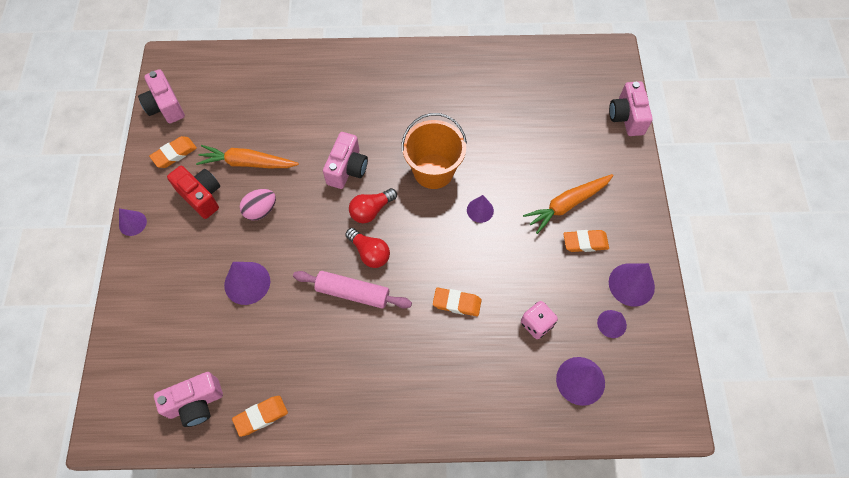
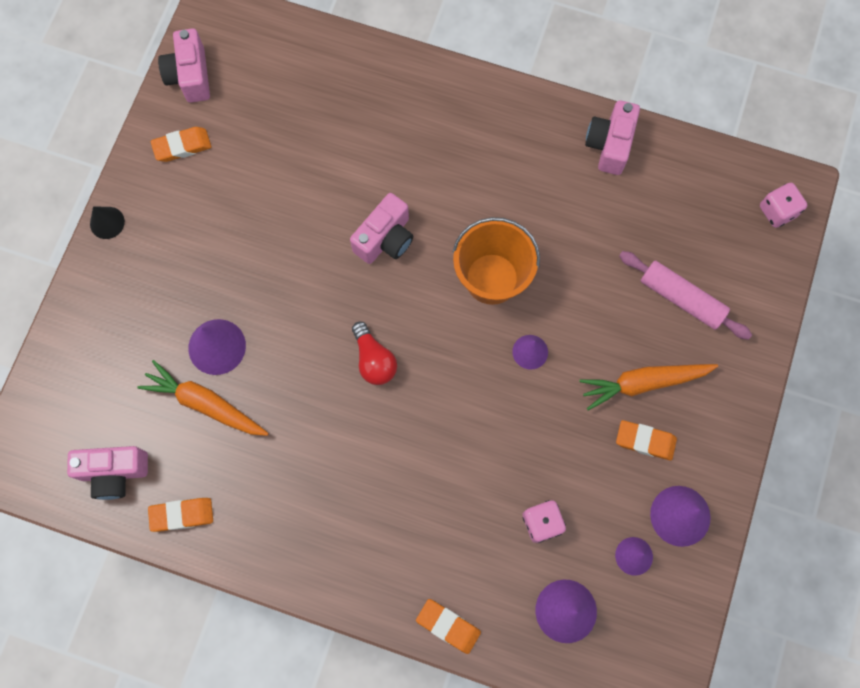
camera: 20 degrees right, 10 degrees up
(132, 223) = (107, 222): purple cone -> black cone
(201, 196) = (197, 215): red camera -> none
(247, 163) = (266, 189): orange carrot -> orange carrot (205, 403)
(261, 210) = (262, 258): pink egg -> none
(353, 293) = (336, 404): pink rolling pin -> pink rolling pin (681, 298)
(371, 210) = (395, 305): red light bulb -> none
(457, 303) = (455, 461): orange eraser -> orange eraser (448, 626)
(607, 69) = (777, 211): none -> pink dice
(626, 117) = (773, 289): pink camera -> pink camera (609, 145)

